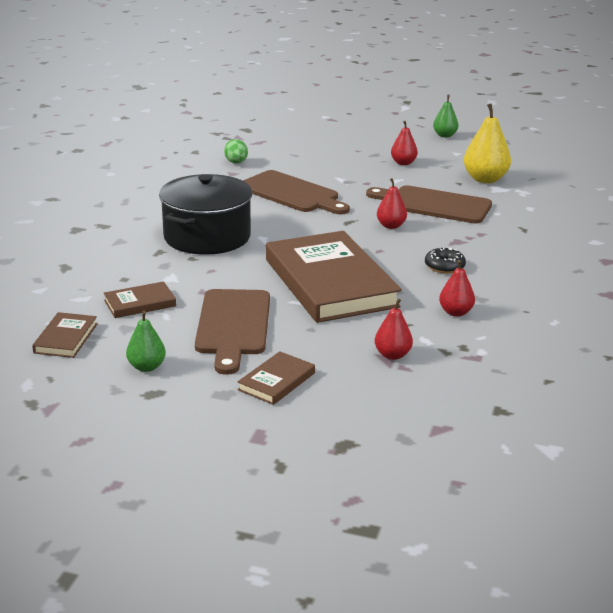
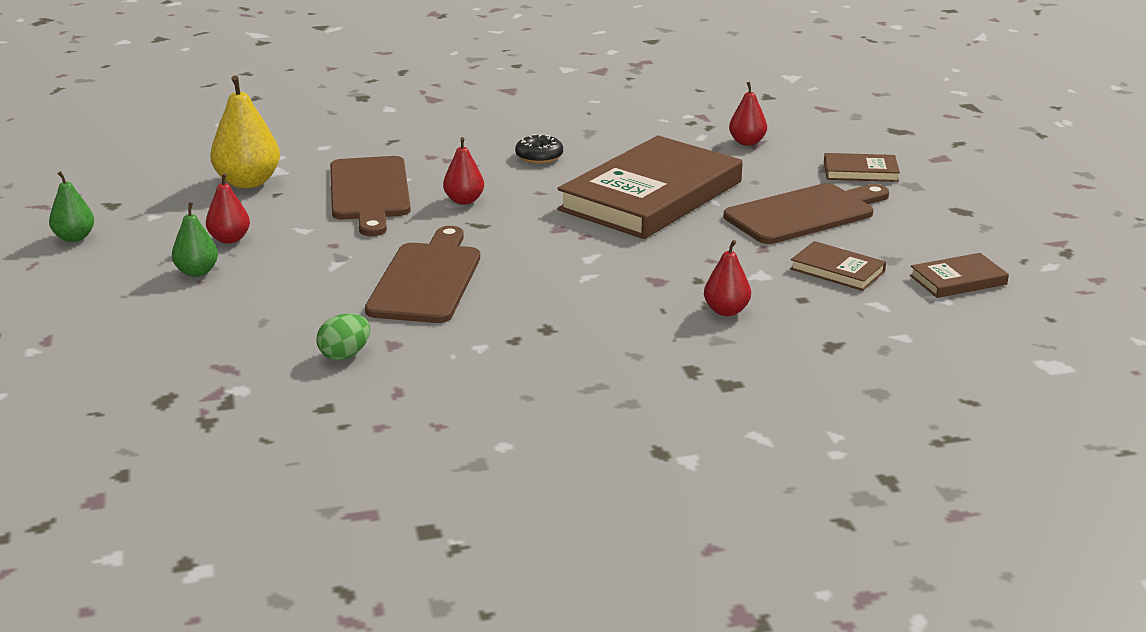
camera: 120 degrees left, 0 degrees up
(146, 367) = (933, 226): green pear -> green pear (197, 272)
(207, 237) = (631, 290): black pot -> none
(455, 312) = (633, 135): red pear -> red pear (726, 311)

